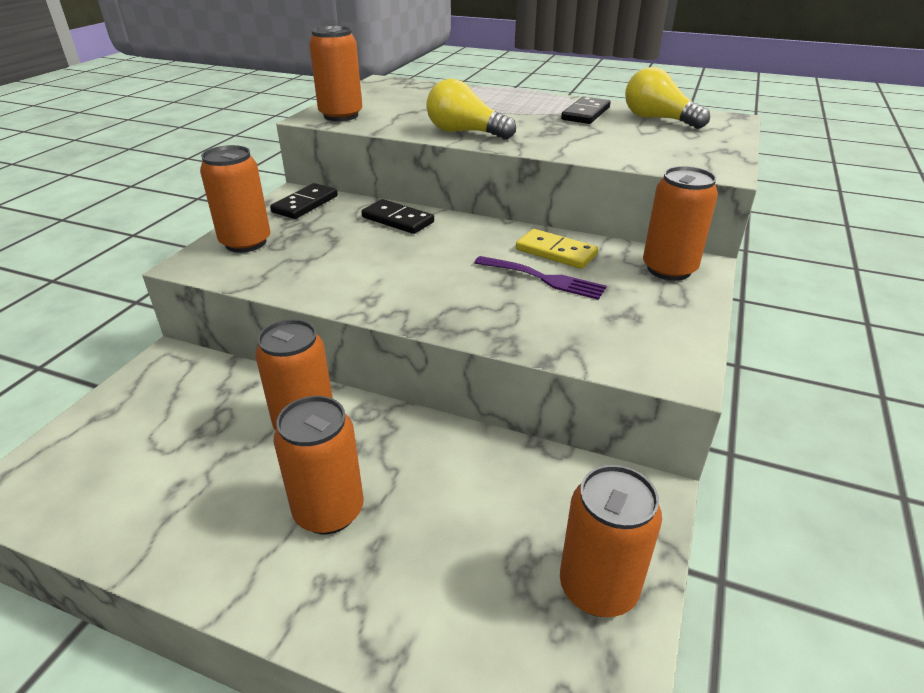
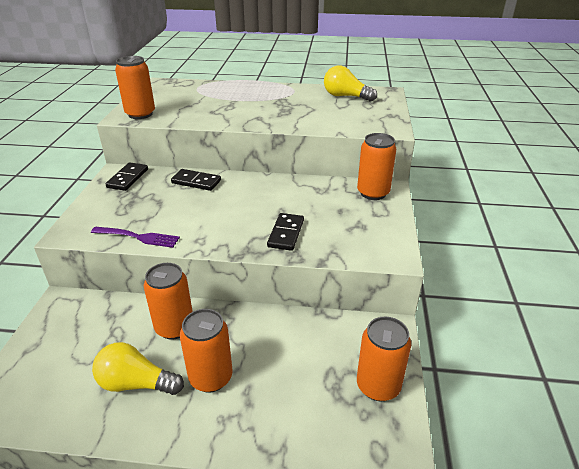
camera: 15 degrees left, 0 degrees up
(246, 243) = (98, 213): orange can -> none
(465, 132) = (230, 119): yellow light bulb -> yellow light bulb (136, 383)
(543, 279) = (302, 210): purple fork -> purple fork (138, 237)
(556, 252) = (304, 191): yellow domino -> none
(586, 114) = (301, 96): black domino -> black domino (286, 233)

